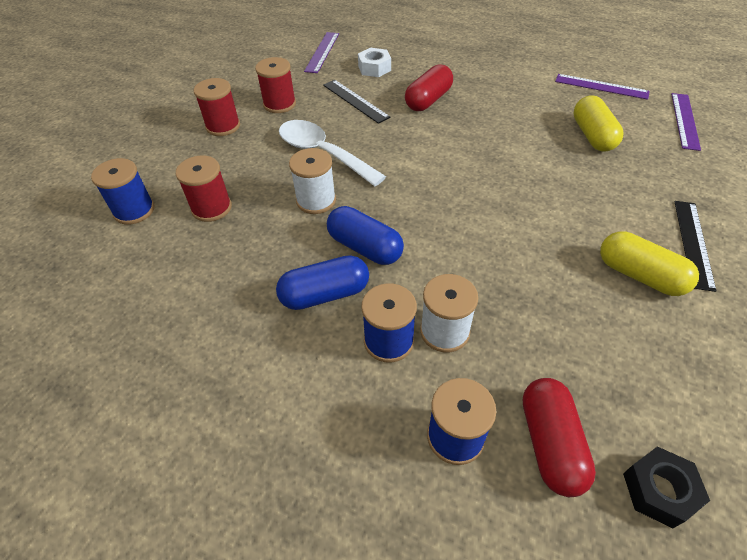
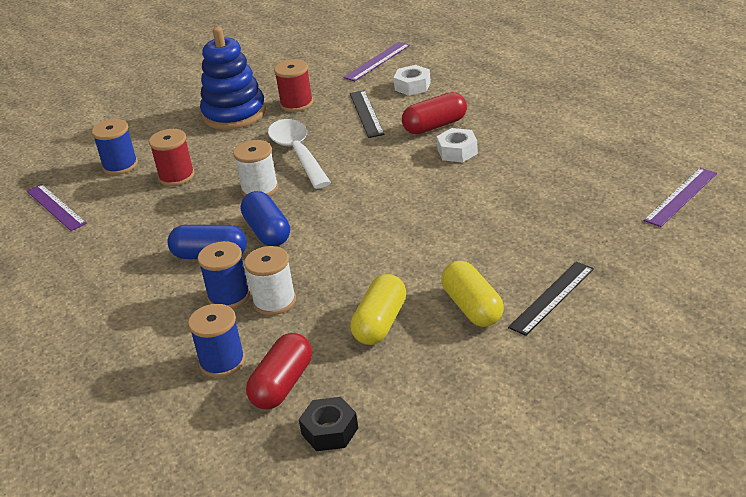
camera: 30 degrees right, 15 degrees down
(223, 126) = (234, 114): red spool -> blue stacking toy
(470, 120) = (457, 151): none -> white nut
(592, 136) = (563, 190): yellow capsule -> yellow capsule (380, 323)
(601, 86) = (629, 146): purple ruler -> purple ruler (55, 207)

